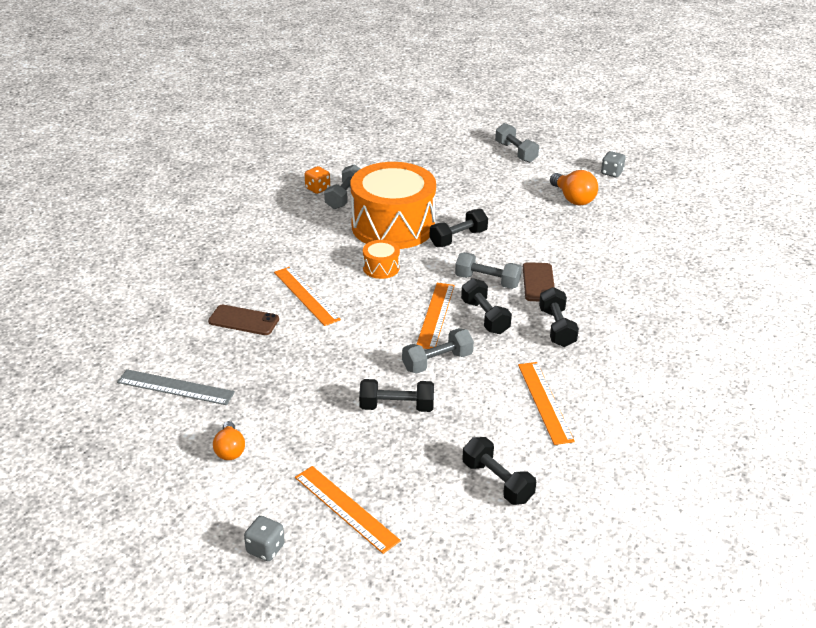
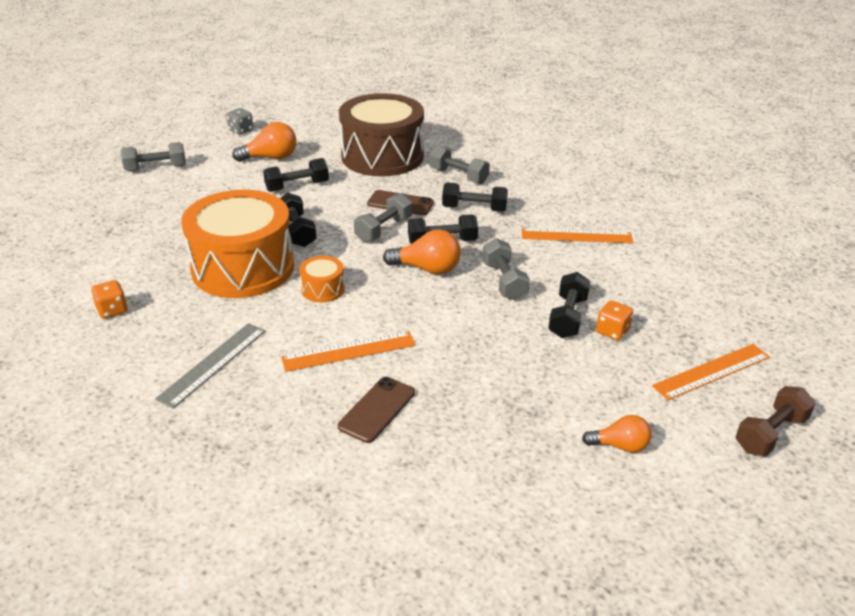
camera: 75 degrees left, 0 degrees up
(175, 387) = (495, 486): grey ruler -> grey ruler (213, 364)
(265, 549) = (770, 434): grey dice -> brown dumbbell
(344, 197) = (150, 292): grey dumbbell -> grey dumbbell (458, 176)
(385, 437) = (612, 331): none -> orange dice
(436, 315) = (427, 269): orange ruler -> orange light bulb
(497, 482) = (677, 279): black dumbbell -> black dumbbell (297, 186)
(622, 257) = (382, 156): none -> brown drum

